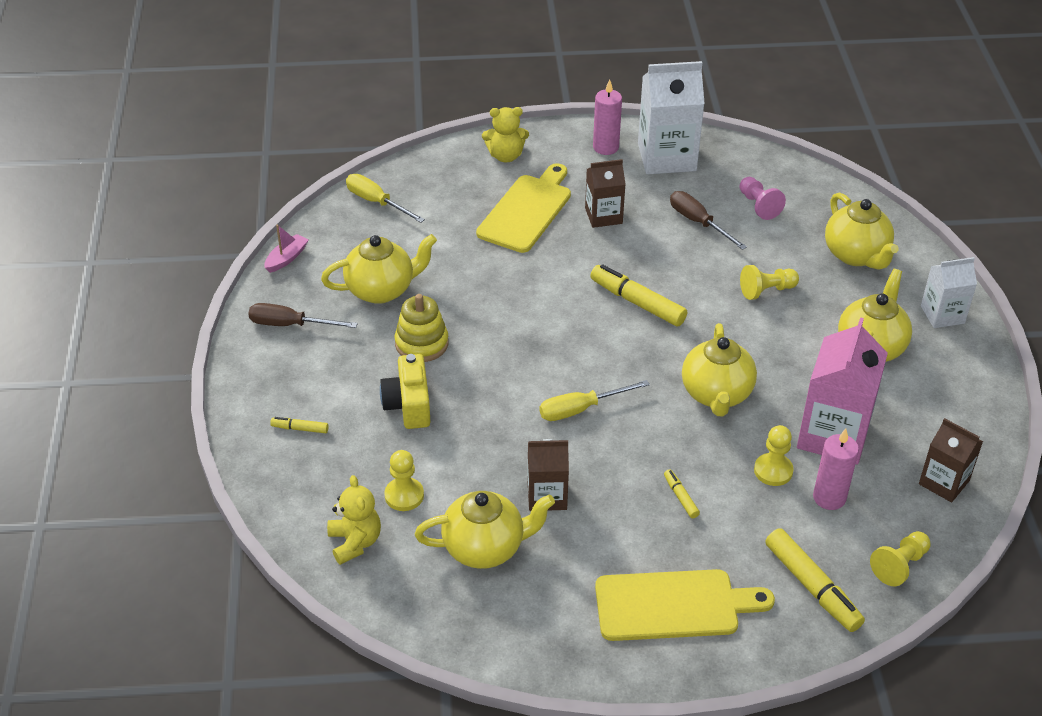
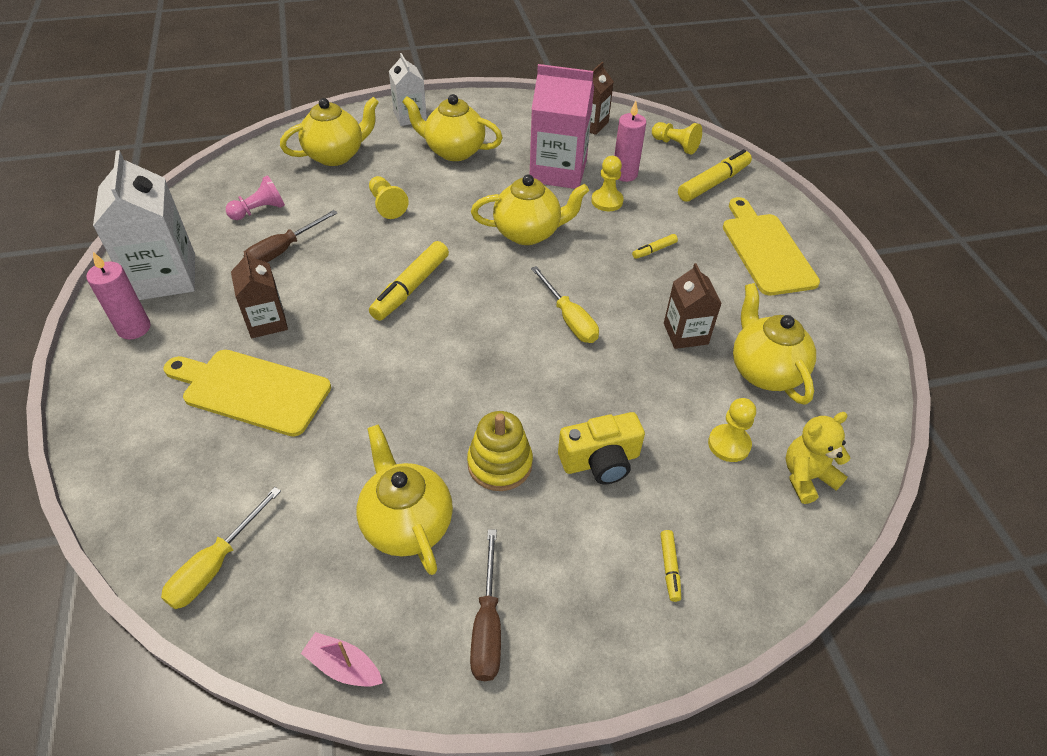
camera: 100 degrees left, 5 degrees up
(505, 156) = (131, 424): yellow teddy bear -> none

